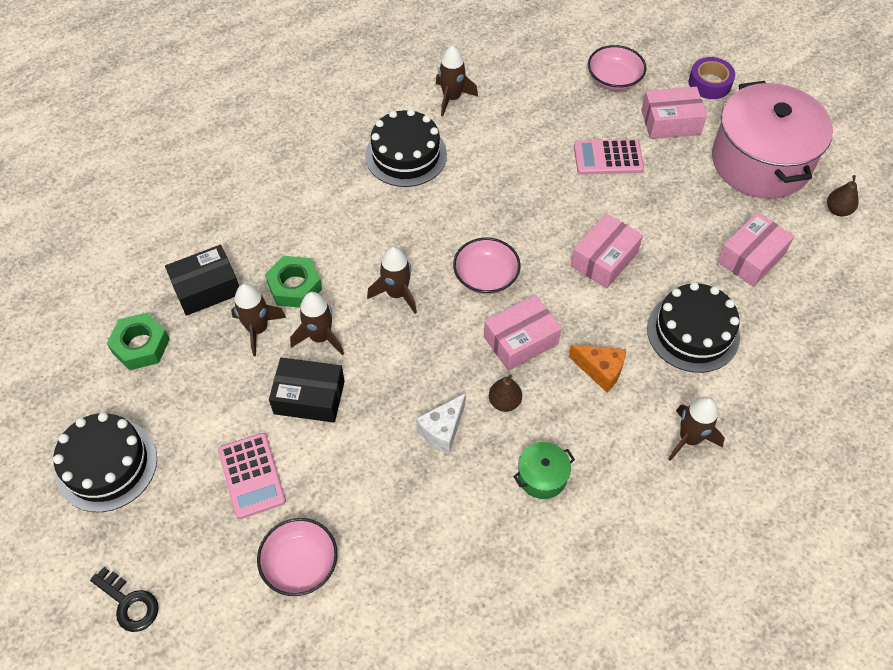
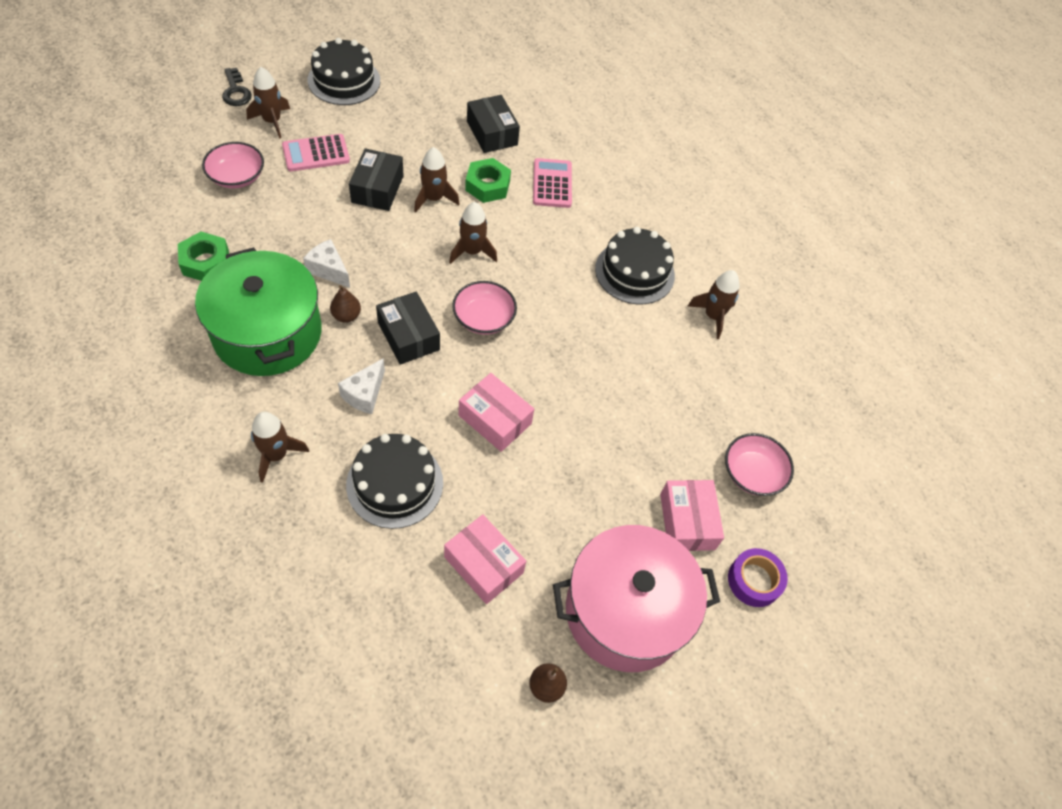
camera: 85 degrees right, 0 degrees up
(129, 603) = (236, 91): black key -> black key turned 60 degrees counterclockwise
(141, 346) = (442, 97): green nut -> green nut (206, 262)
(258, 329) = (447, 161): brown rocket -> brown rocket (272, 121)
(520, 340) = (408, 336): pink box -> black box
(542, 476) = (267, 333): green pot -> green pot, size x2.48
(600, 370) = (364, 394): orange cheese -> white cheese
(608, 158) = (631, 446): pink calculator -> pink calculator (552, 184)

